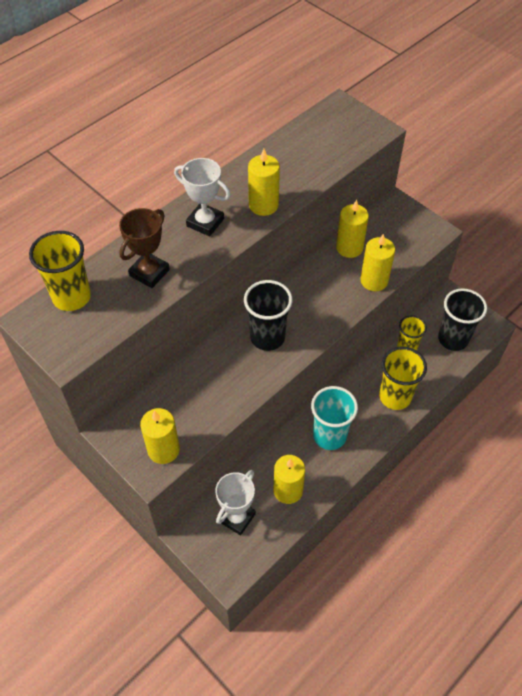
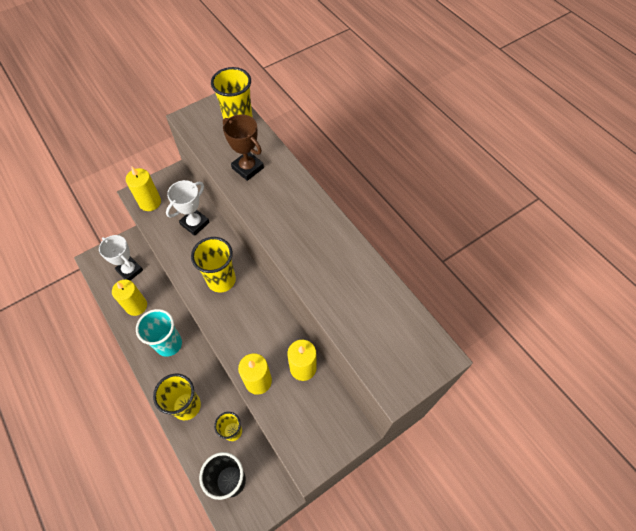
camera: 100 degrees right, 5 degrees up
(205, 222) = (292, 210): white trophy -> white trophy (195, 223)
(263, 205) = (302, 256): yellow candle -> none
(267, 337) = (221, 280): black cup -> yellow cup

